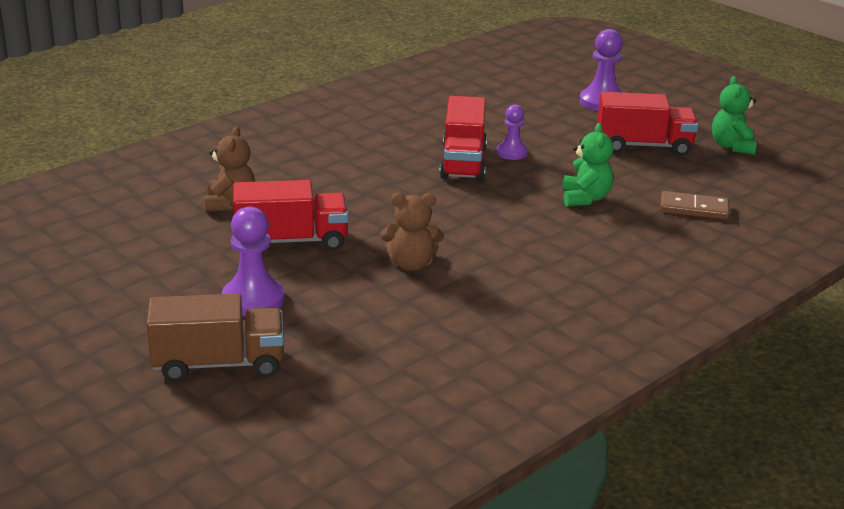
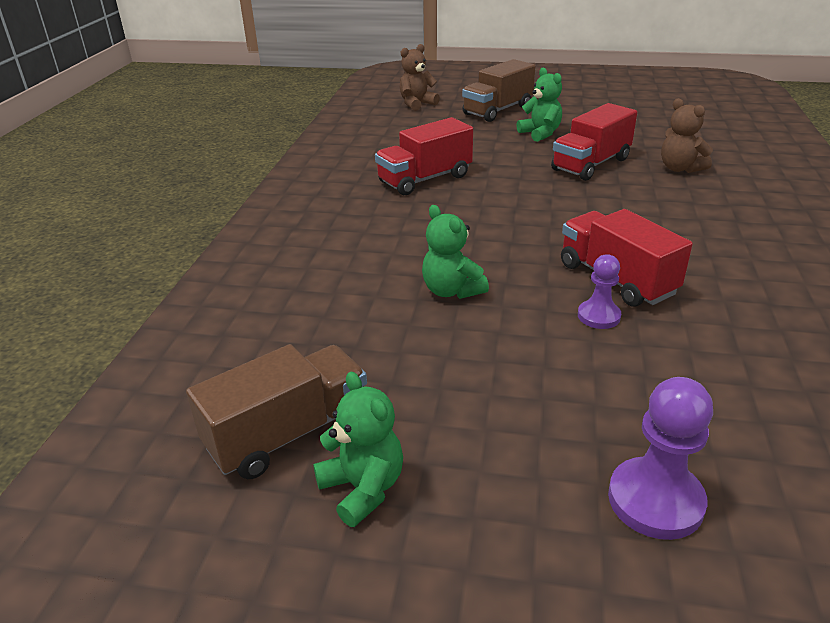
camera: 145 degrees right, 5 degrees up
(253, 299) = (540, 133): purple pawn -> green teddy bear
(411, 264) = (495, 181): brown teddy bear -> brown teddy bear (417, 104)
(643, 146) = (481, 413): red truck -> red truck (425, 179)
(694, 209) = (333, 329): brown domino -> none
(758, 175) = (288, 433): none -> brown truck

